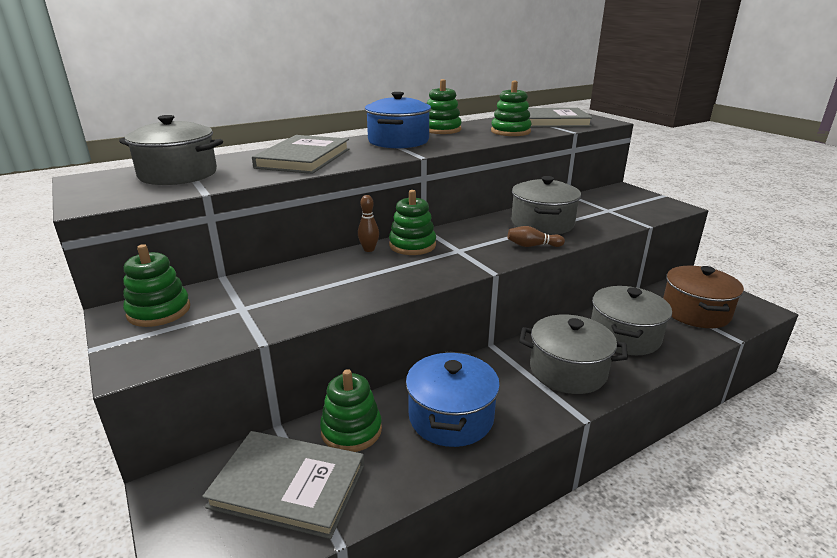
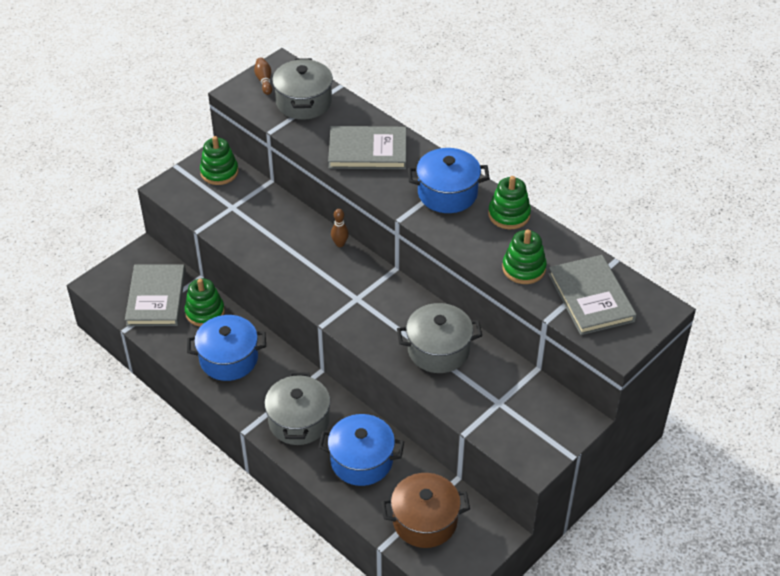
camera: 75 degrees right, 20 degrees up
(412, 245) = (357, 268): green stacking toy -> none
(532, 246) = (382, 346): brown bowling pin -> brown bowling pin (264, 81)
(624, 336) = (361, 461): grey pot -> blue pot

